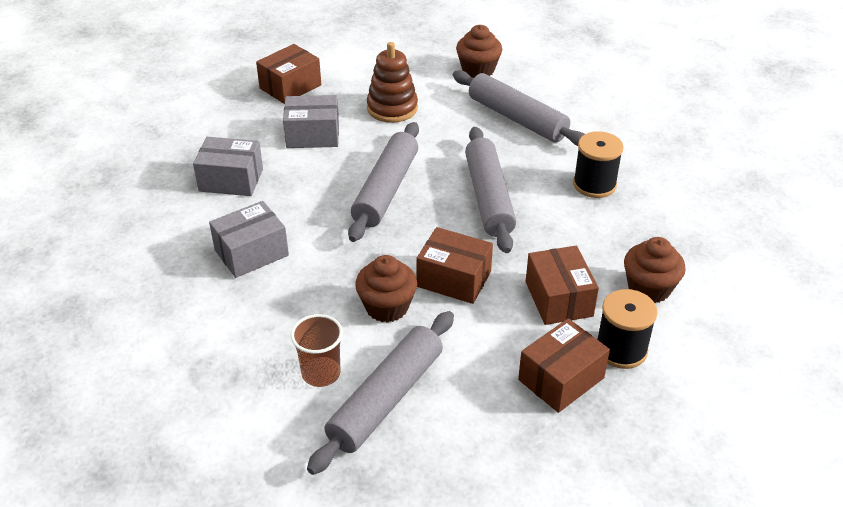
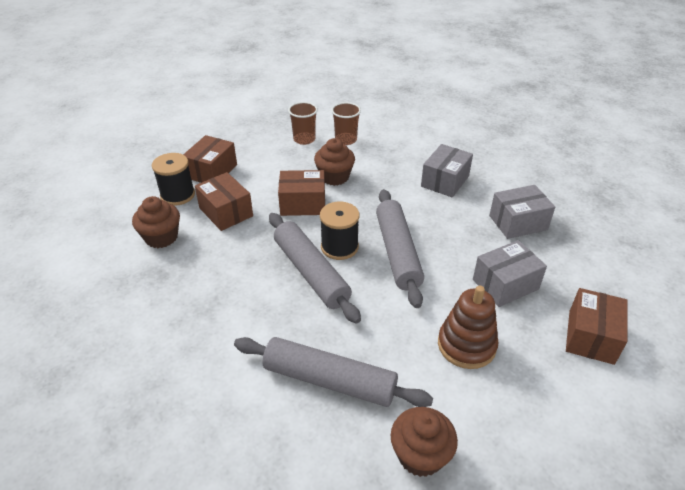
camera: 155 degrees right, 0 degrees up
(386, 399) = (304, 139): grey rolling pin -> brown cup
(594, 184) = (221, 317): black spool -> black spool (339, 247)

